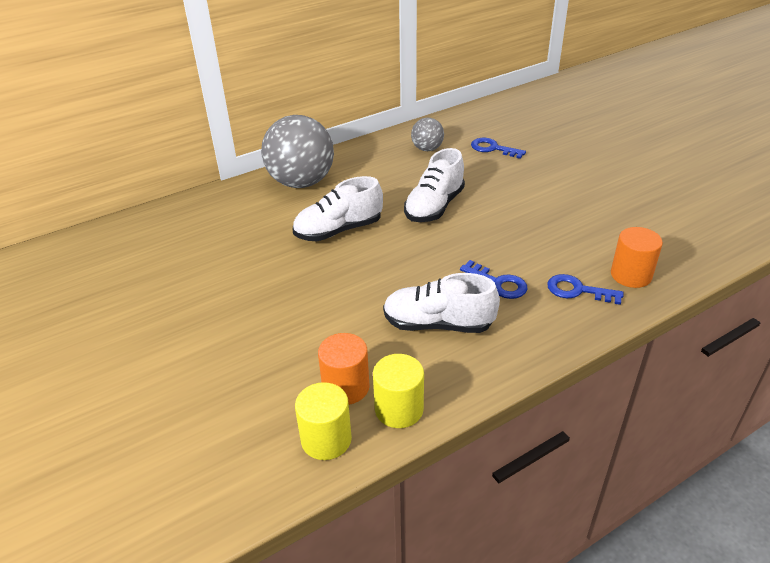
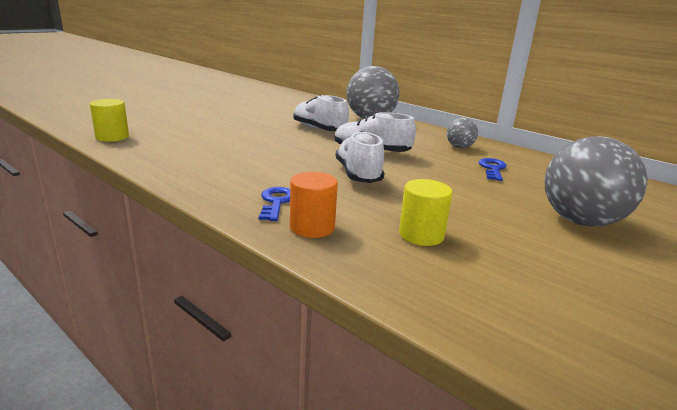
camera: 70 degrees right, 15 degrees down
(346, 387) = (156, 138): orange cylinder -> none
(399, 409) = (133, 150): yellow cylinder -> yellow cylinder (421, 235)
(438, 324) = (219, 157): white shoe -> white shoe (358, 175)
(498, 283) = (275, 173): blue key -> none
(605, 145) = (580, 221): none -> grey ball

